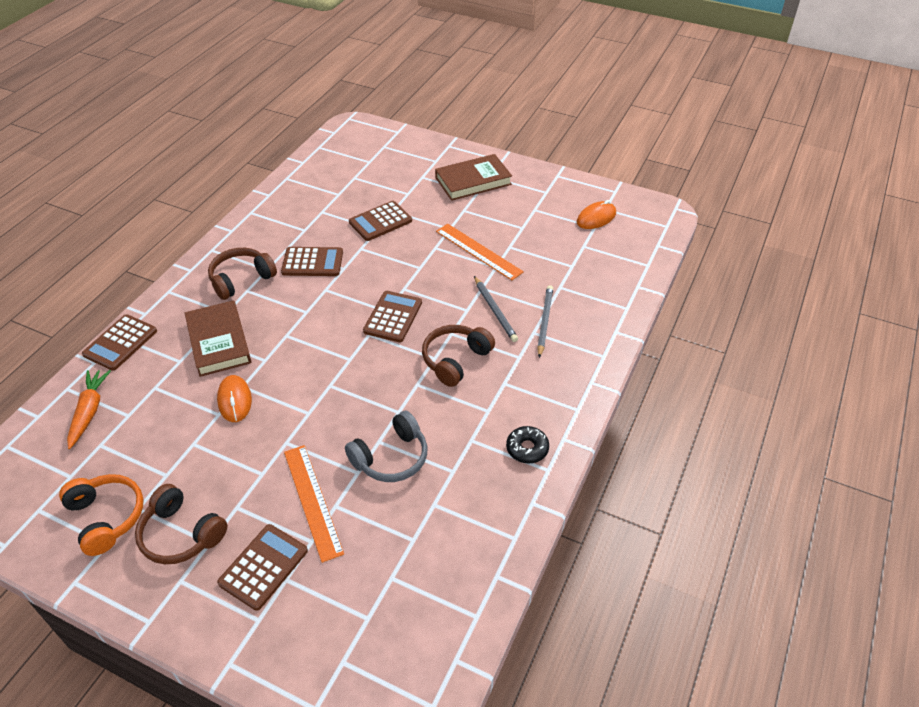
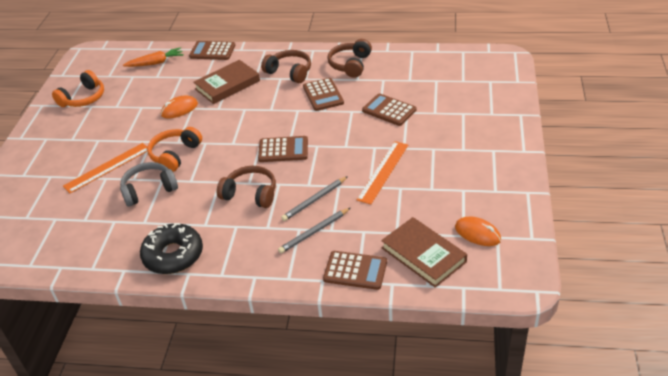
camera: 75 degrees right, 5 degrees down
(181, 534) = (76, 127): brown headphones -> brown headphones (350, 65)
(263, 567) = (57, 165): brown calculator -> brown calculator (355, 271)
(334, 420) = (175, 155): none -> orange headphones
(391, 457) = (149, 190): grey headphones -> grey headphones turned 120 degrees clockwise
(473, 181) = (478, 142): brown book -> brown book (423, 255)
(527, 448) = (173, 255): black donut -> black donut, size x1.82
(544, 322) = (314, 232): grey pencil -> grey pencil turned 150 degrees clockwise

